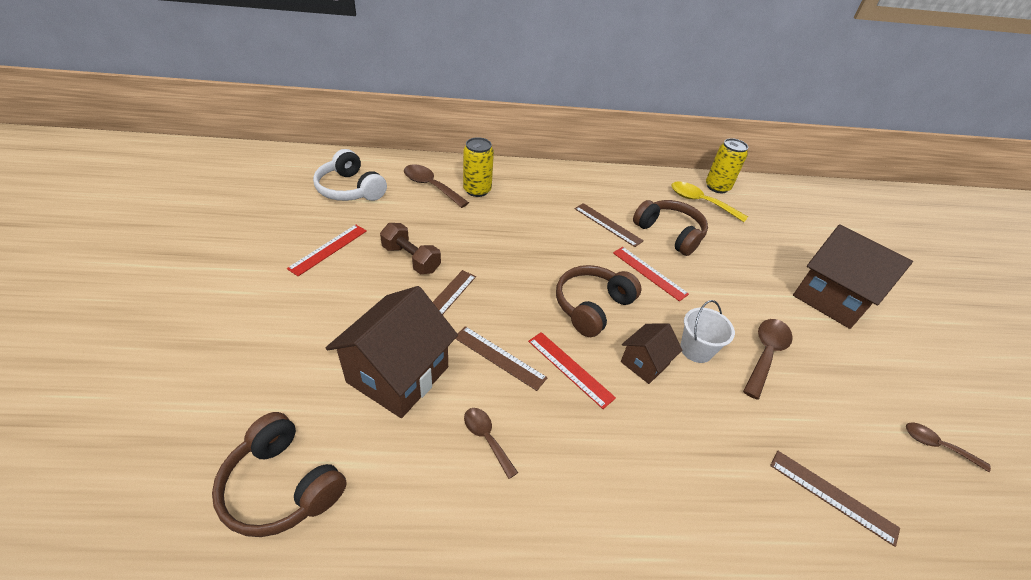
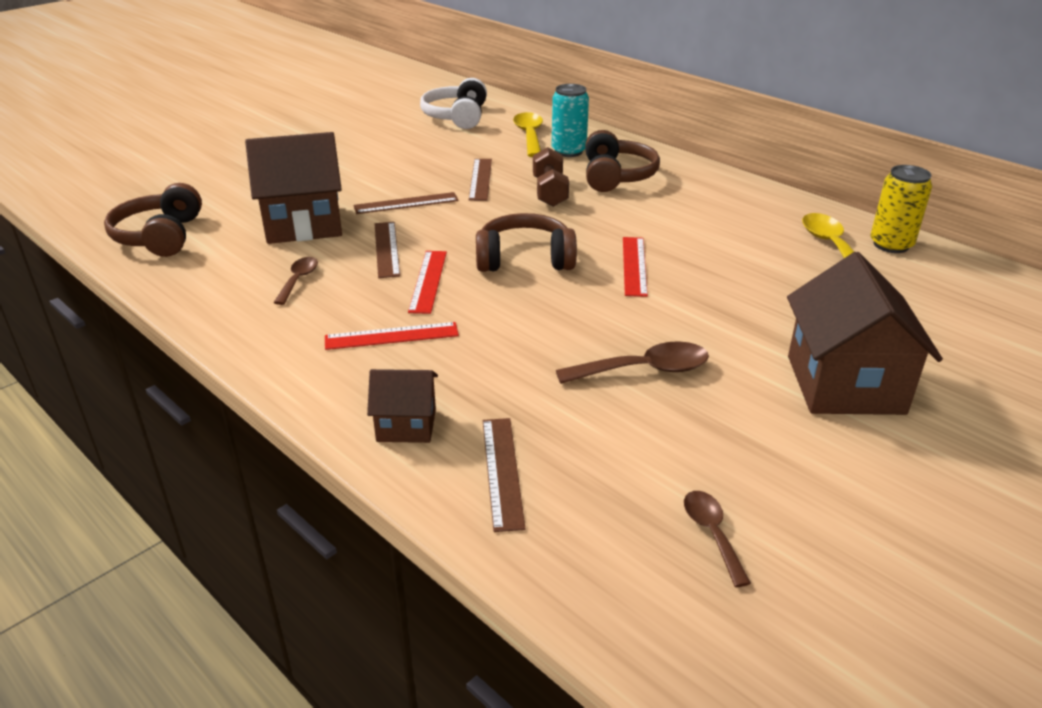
camera: 50 degrees right, 10 degrees down
(328, 249) = (378, 144): red ruler -> red ruler (391, 336)
(411, 259) = (427, 171): brown dumbbell -> brown dumbbell (550, 192)
(431, 186) = (529, 135): brown spoon -> yellow spoon
(477, 190) = (568, 151): yellow can -> turquoise can
(607, 224) = (661, 219): brown ruler -> brown ruler (480, 179)
(644, 363) = (500, 311): brown house -> brown house (406, 425)
(669, 233) = (726, 252): brown headphones -> brown headphones (616, 176)
(696, 350) = (570, 329): white bucket -> none

